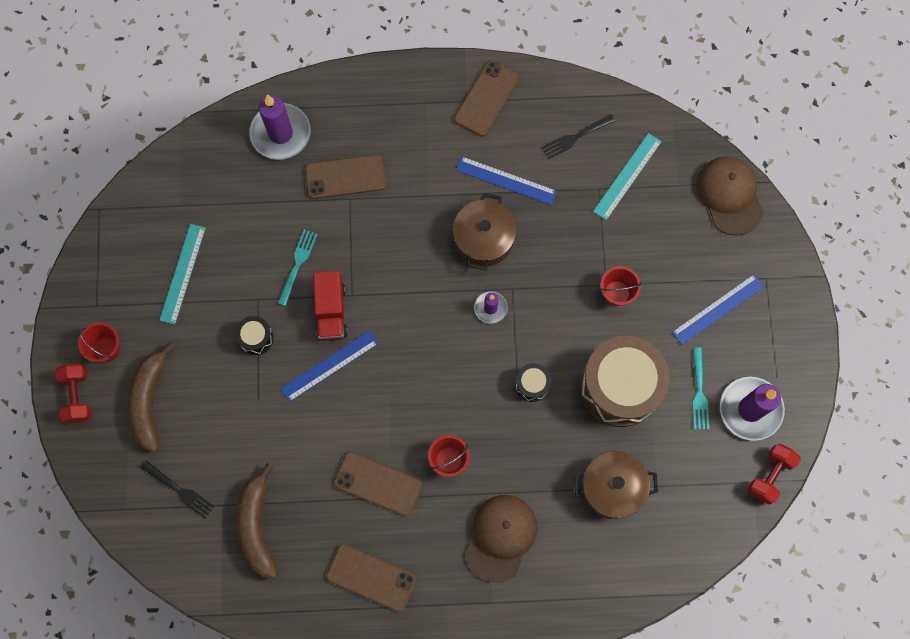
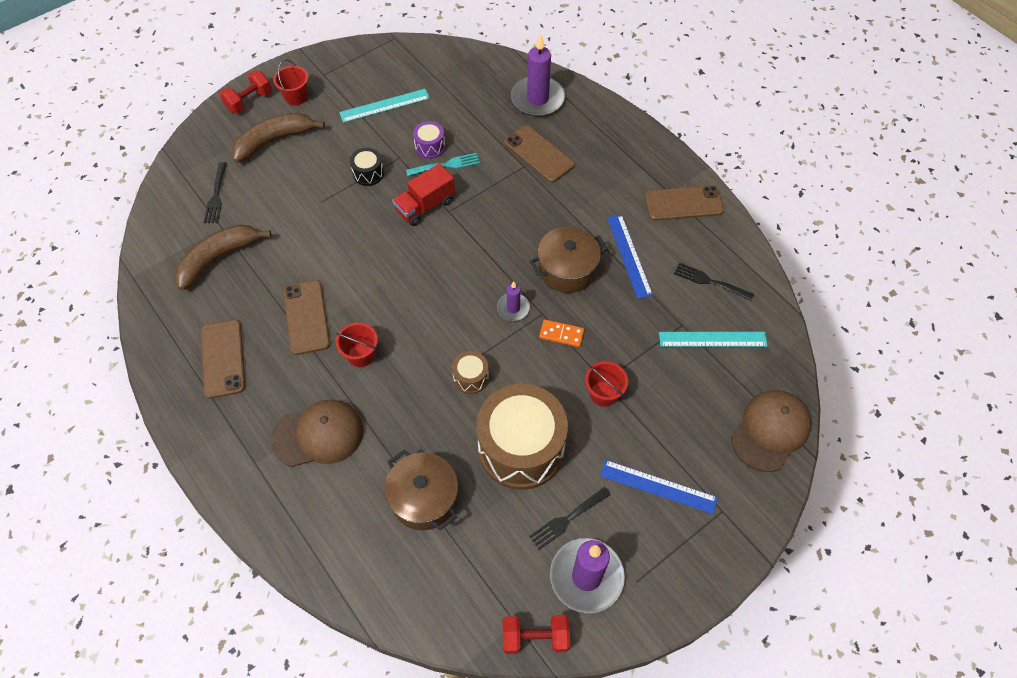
camera: 55 degrees right, 15 degrees down
(265, 264) = (430, 147): none -> purple drum
(329, 366) = (381, 230): blue ruler -> none
(532, 385) = (471, 378): black drum -> brown drum
(542, 287) = (561, 334): none -> orange domino
(699, 392) = (567, 519): turquoise fork -> black fork

